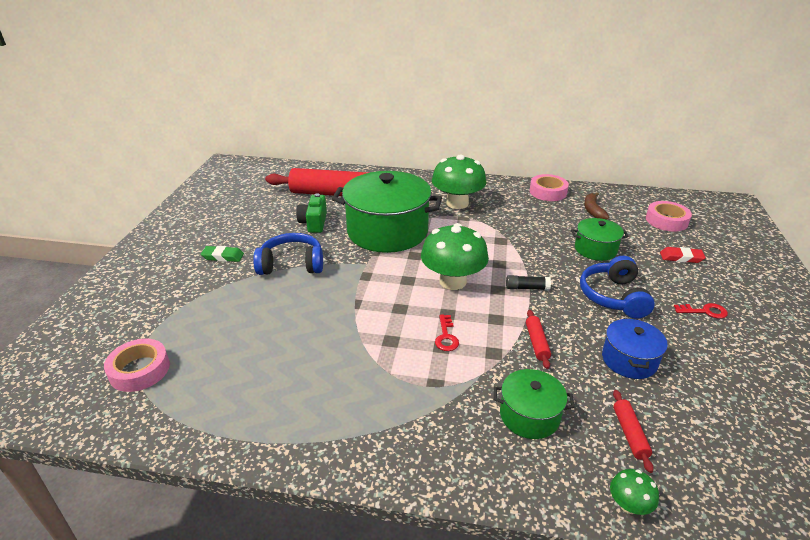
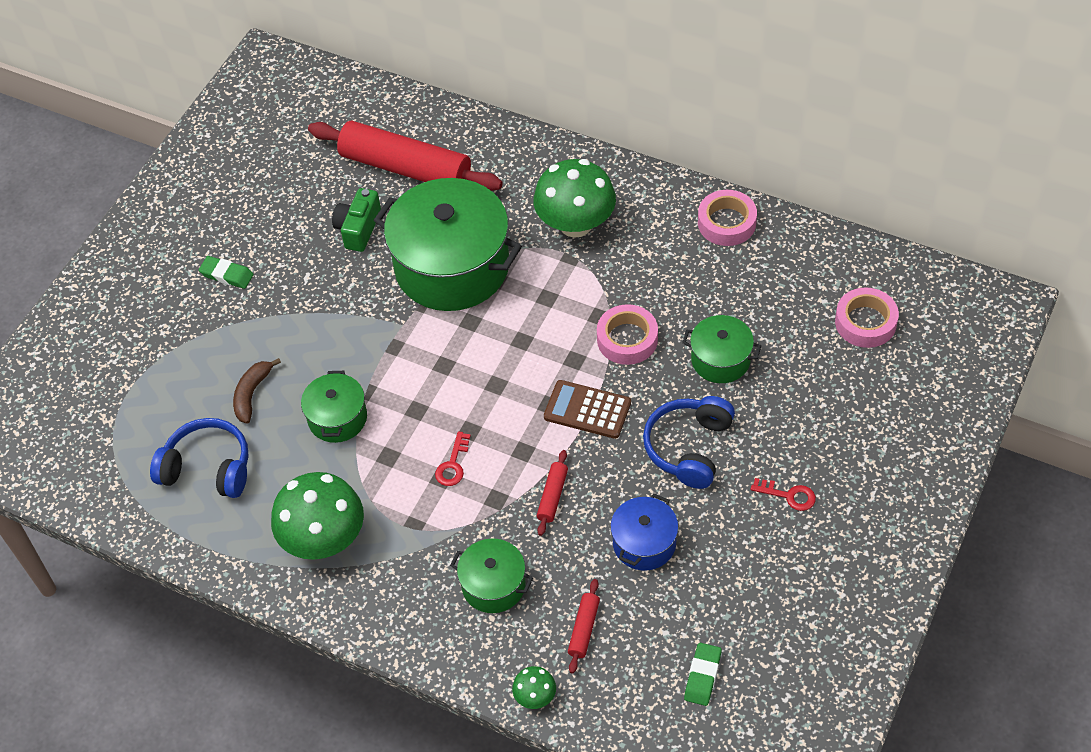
camera: 20 degrees right, 20 degrees up
(139, 370) = (114, 438): pink tape -> pink tape (627, 339)
(291, 264) = (309, 307): blue headphones -> blue headphones (208, 468)
(338, 323) = (337, 418): none -> green pot
(452, 281) = (499, 379): green mushroom -> green mushroom (324, 539)
(527, 288) = (587, 410): black glue stick -> brown calculator
(593, 210) = (769, 279): brown banana -> brown banana (252, 394)
(681, 257) = (830, 399): red eraser -> none
(757, 449) = (702, 676): none -> green eraser

